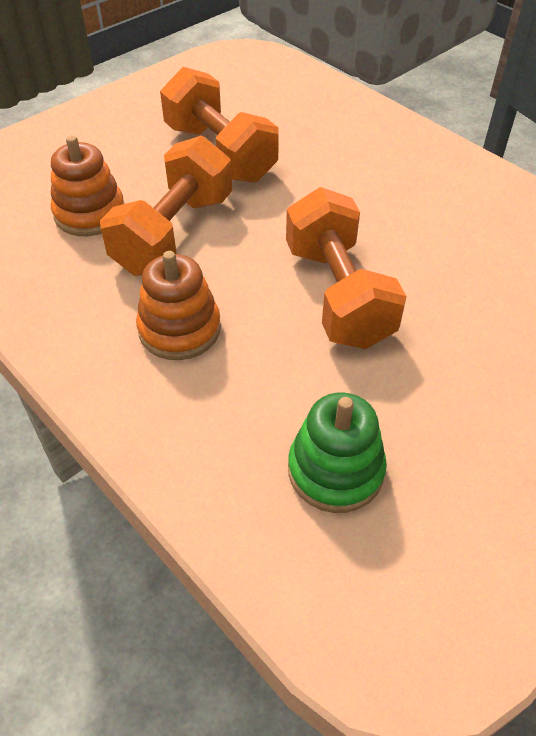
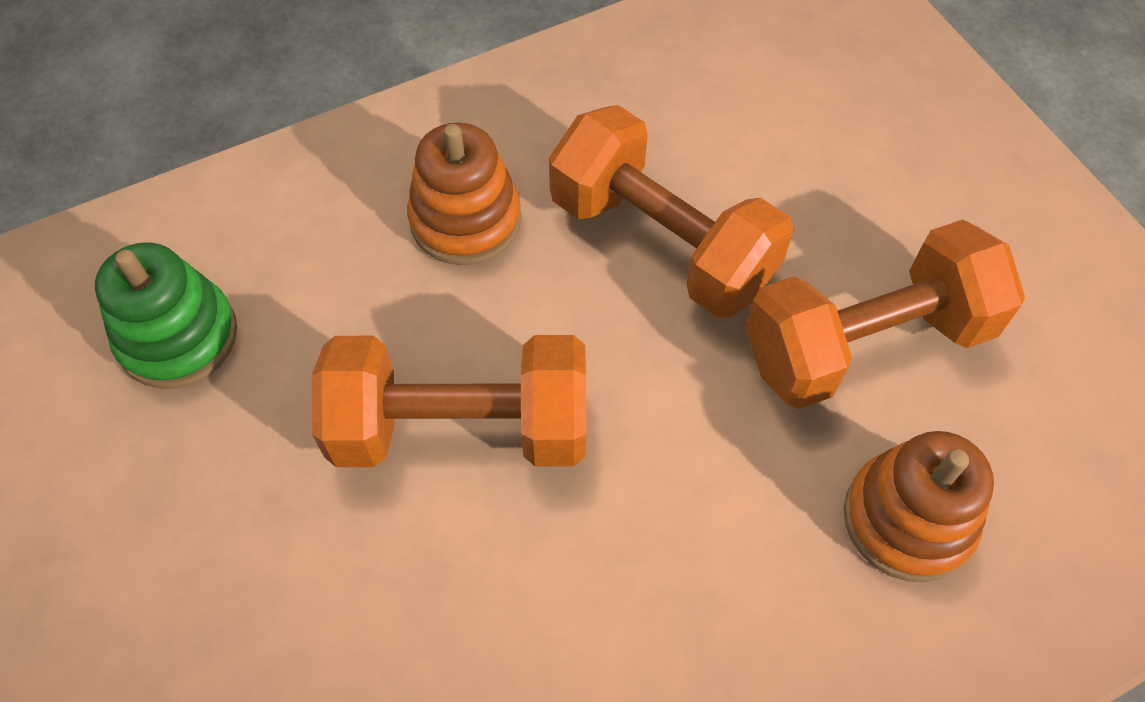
camera: 105 degrees right, 10 degrees up
(90, 213) = (735, 147): orange stacking toy -> orange stacking toy (908, 519)

